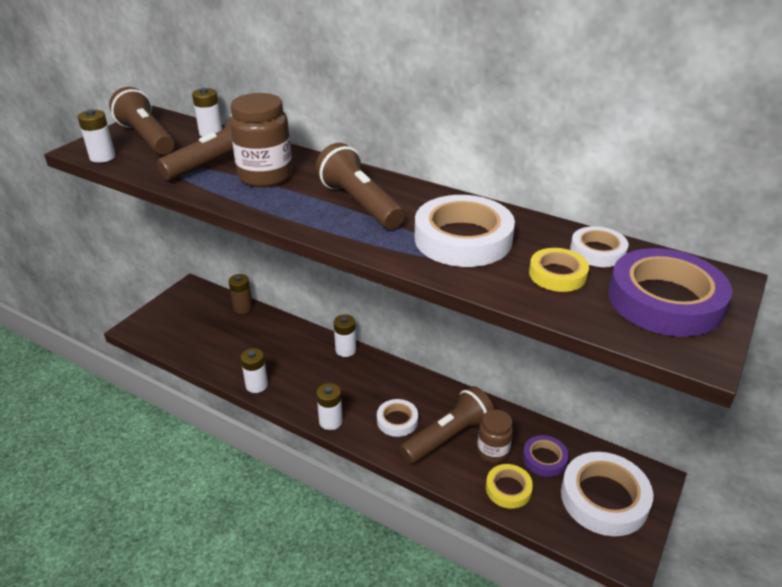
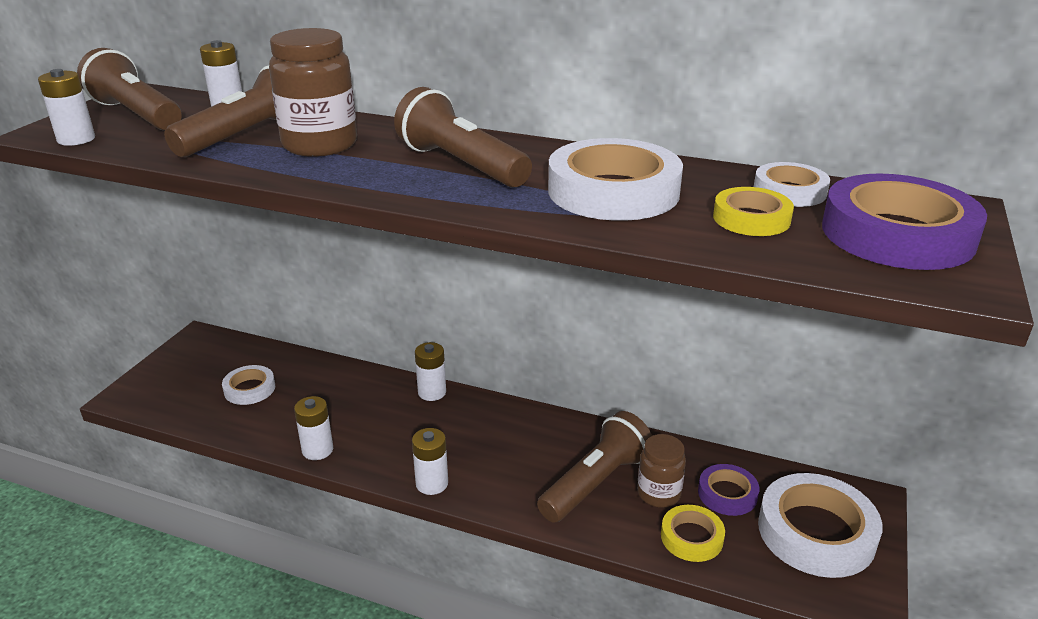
camera: 10 degrees left, 5 degrees down
(243, 308) = (278, 355): brown battery -> none
(397, 420) = (522, 471): white tape -> white tape (249, 389)

